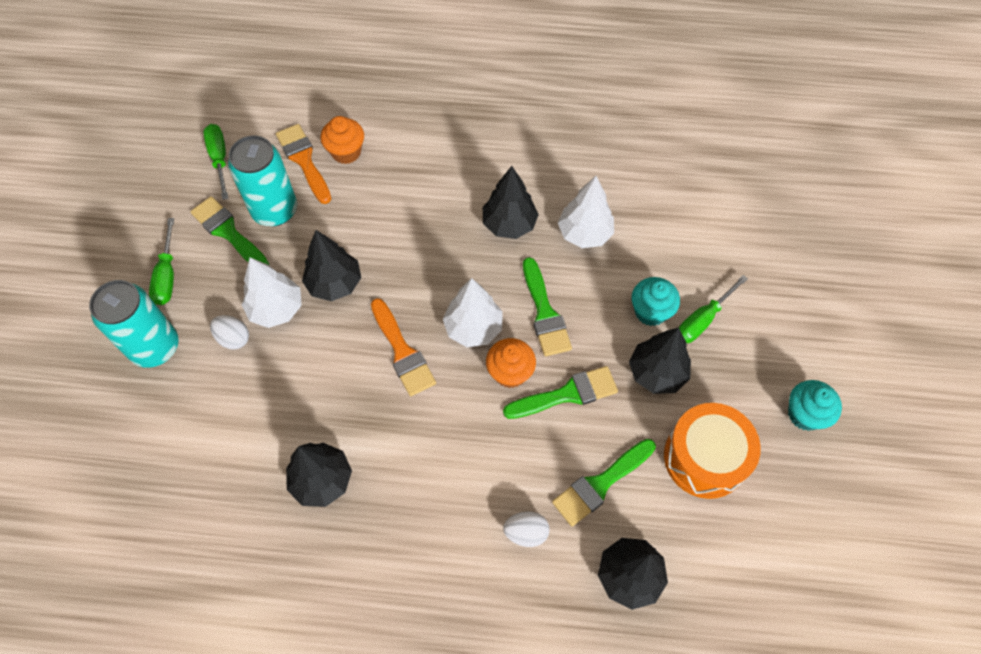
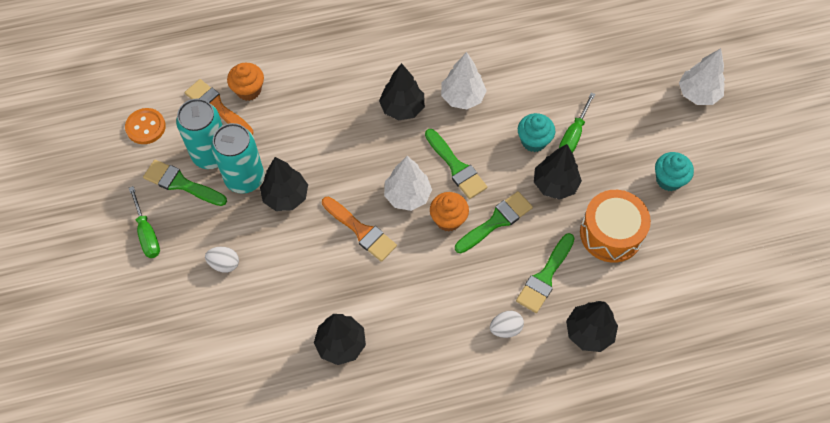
camera: 20 degrees left, 0 degrees up
(155, 347) = (164, 291): turquoise can -> turquoise can (244, 178)
(219, 158) = (146, 127): green screwdriver -> orange button
(276, 309) = (248, 230): white tree -> white tree (698, 94)

